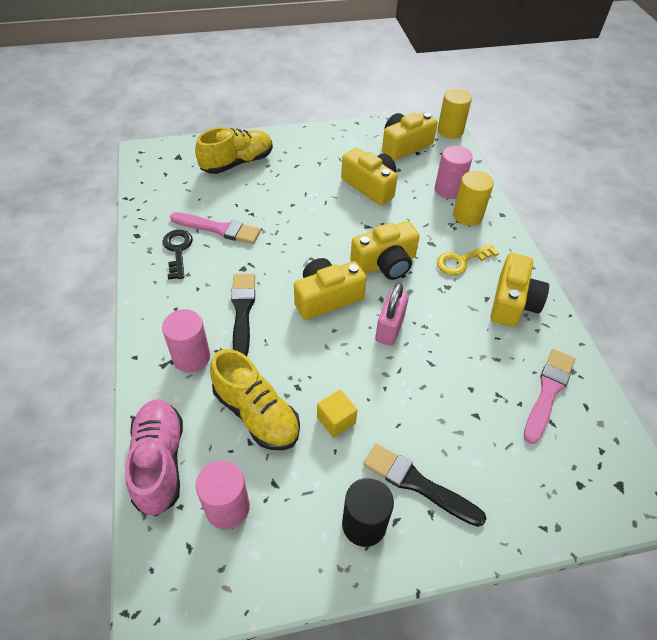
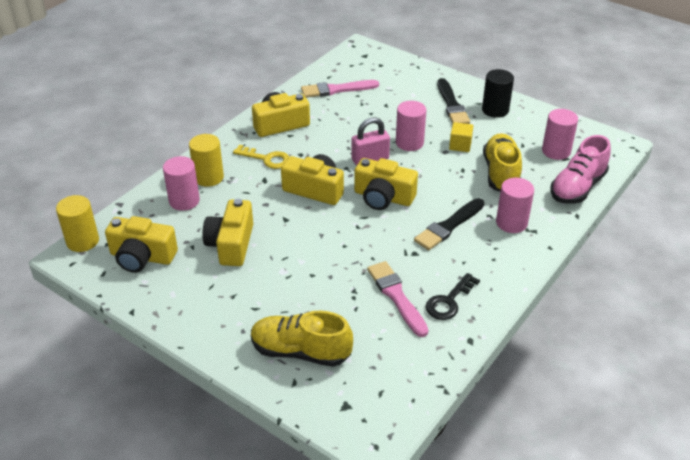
camera: 130 degrees left, 10 degrees down
(384, 379) = (409, 143): none -> pink cylinder

